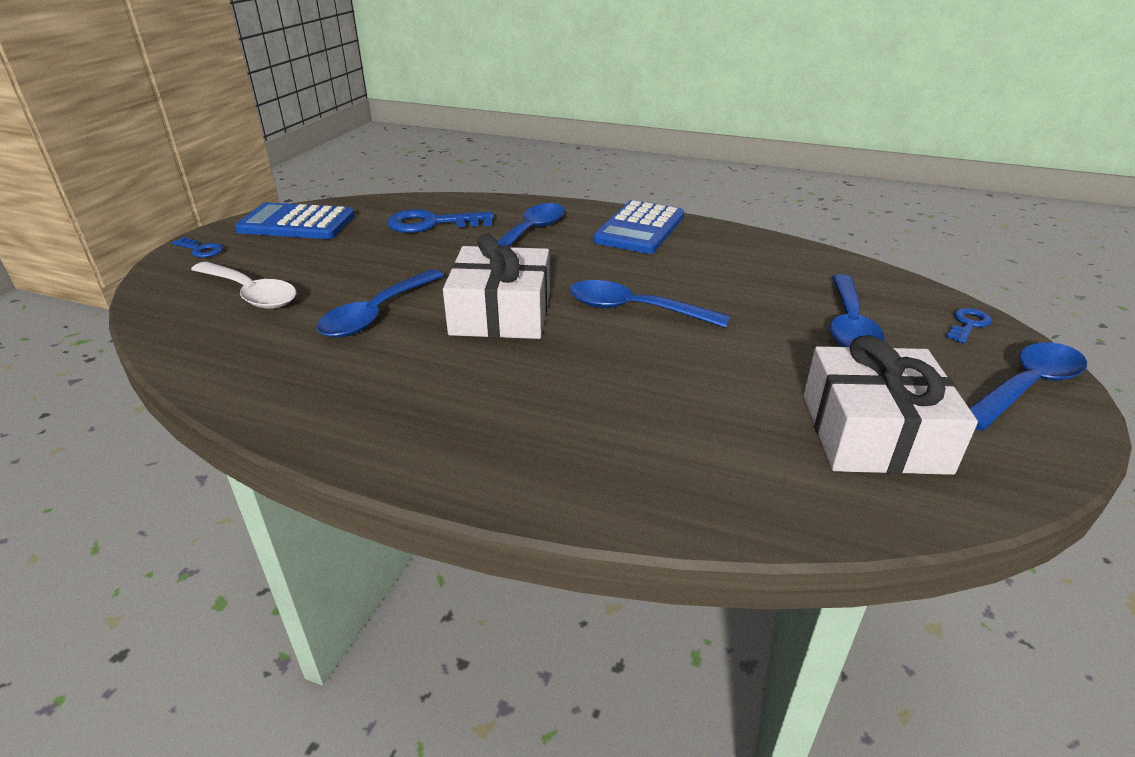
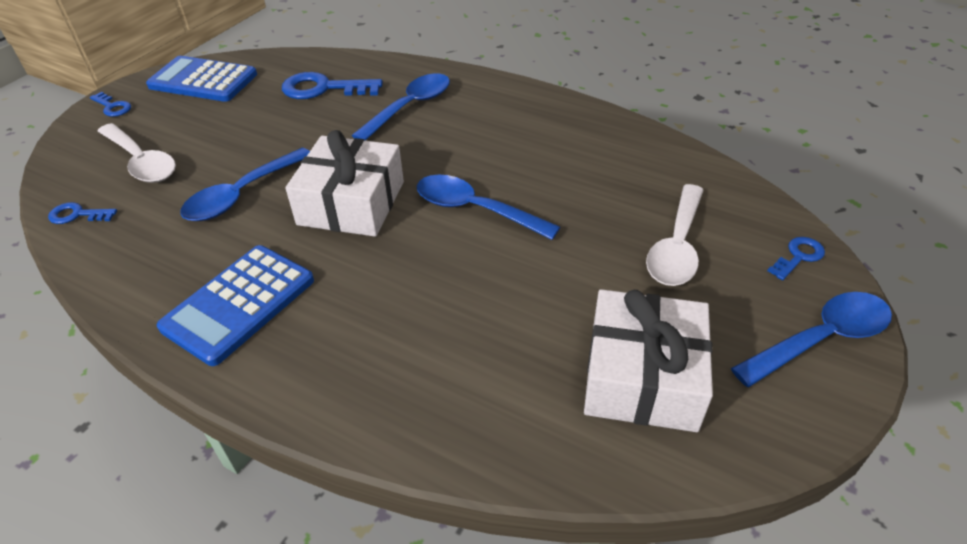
camera: 10 degrees right, 10 degrees up
(189, 344) = (77, 215): none -> blue key
(640, 228) = (518, 108): blue calculator -> blue calculator (239, 304)
(849, 325) = (676, 247): blue spoon -> white spoon

